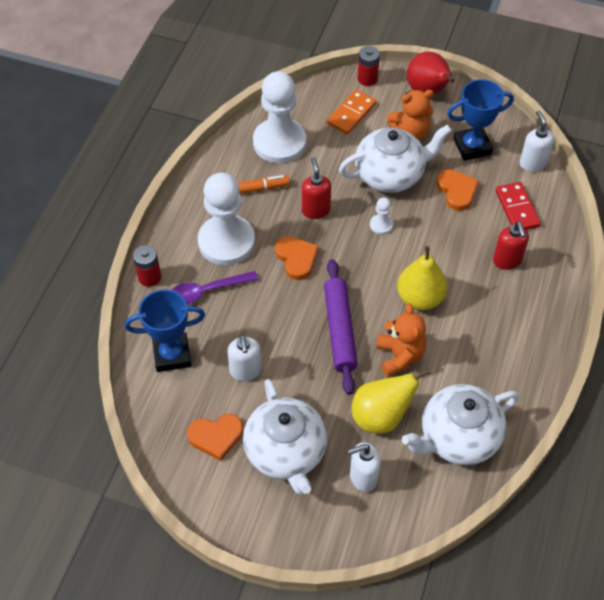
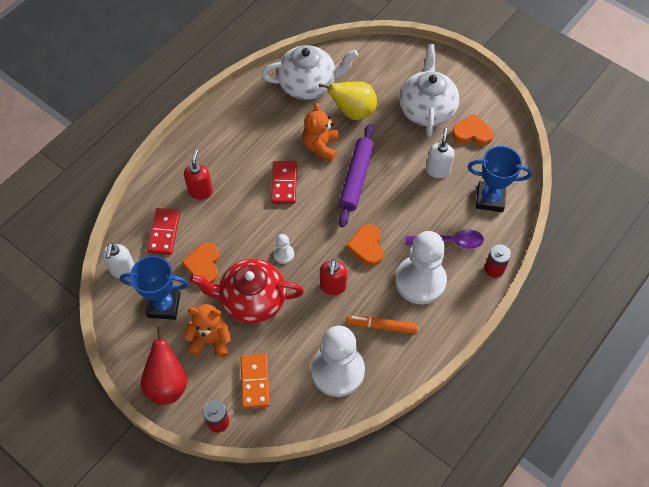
camera: 160 degrees left, 5 degrees up
(351, 114) = (255, 382): orange domino -> orange domino turned 60 degrees counterclockwise
(363, 477) = (382, 80): white soap dispenser -> none
(390, 175) = (251, 300): white teapot -> red teapot
(420, 298) = (284, 183): yellow pear -> red domino

